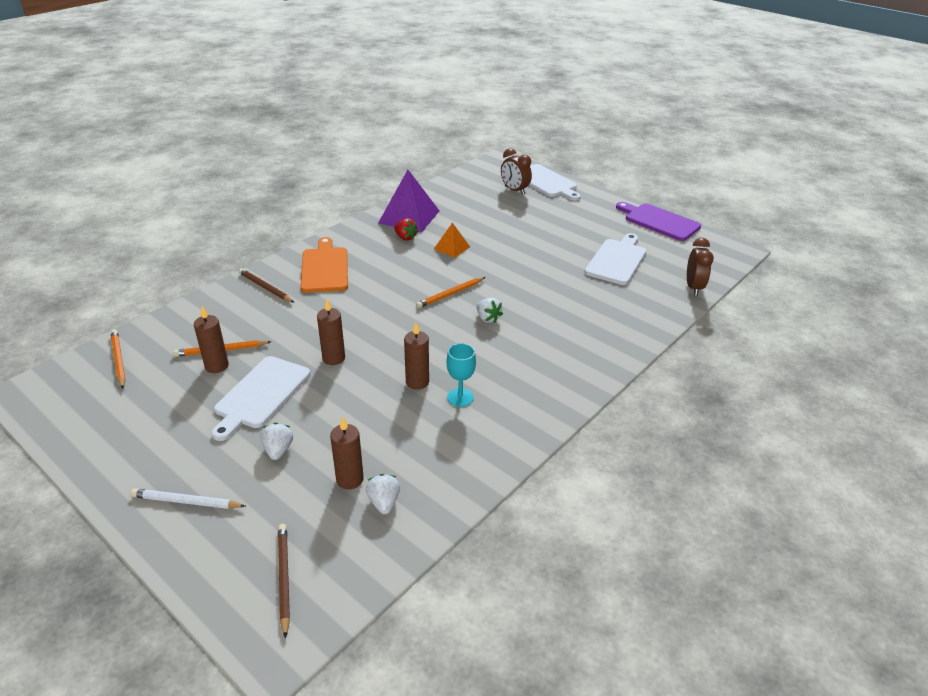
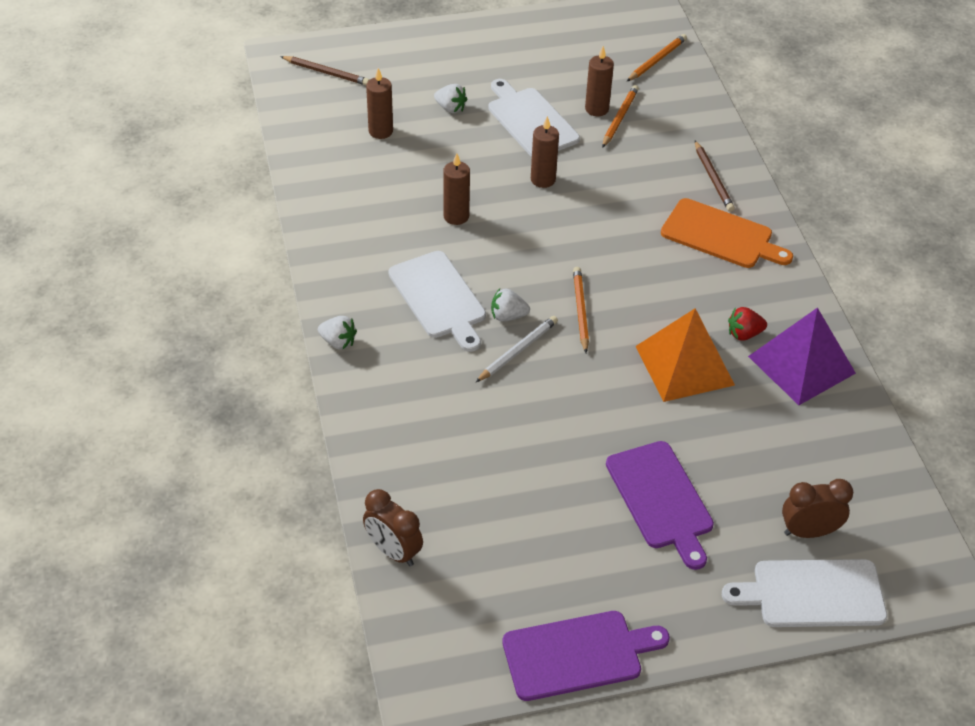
camera: 125 degrees right, 10 degrees up
(119, 360) = (657, 60): orange pencil -> orange pencil turned 60 degrees counterclockwise
(186, 502) = (441, 53): white pencil -> white pencil (518, 351)
(265, 287) = (713, 178): brown pencil -> brown pencil turned 90 degrees clockwise
(384, 502) = (339, 138): white strawberry -> white strawberry (338, 342)
(452, 248) = (684, 365): orange pyramid -> orange pyramid, size x1.90
(460, 397) = (408, 233): turquoise goblet -> none
(549, 228) = (661, 499): none -> purple cutting board
(617, 260) = (520, 516): white cutting board -> white cutting board (439, 298)

